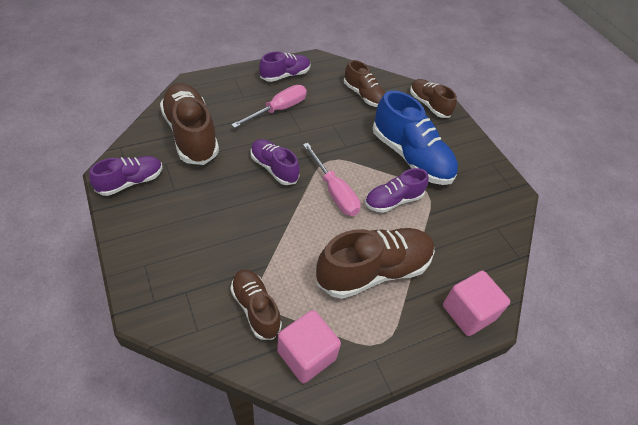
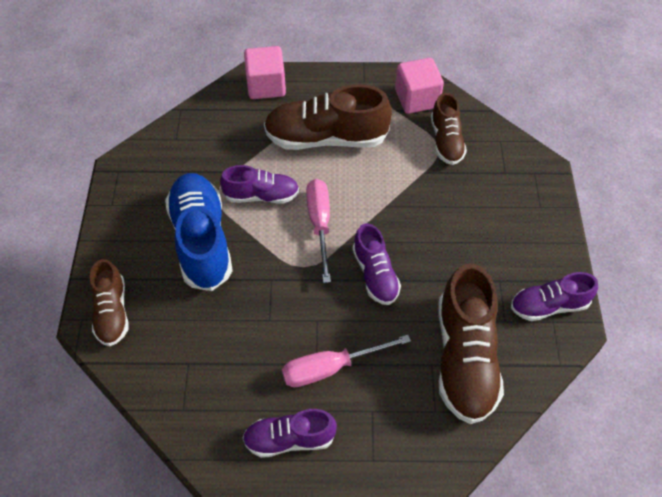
camera: 150 degrees left, 5 degrees up
(364, 95) = (192, 358): brown shoe -> none

